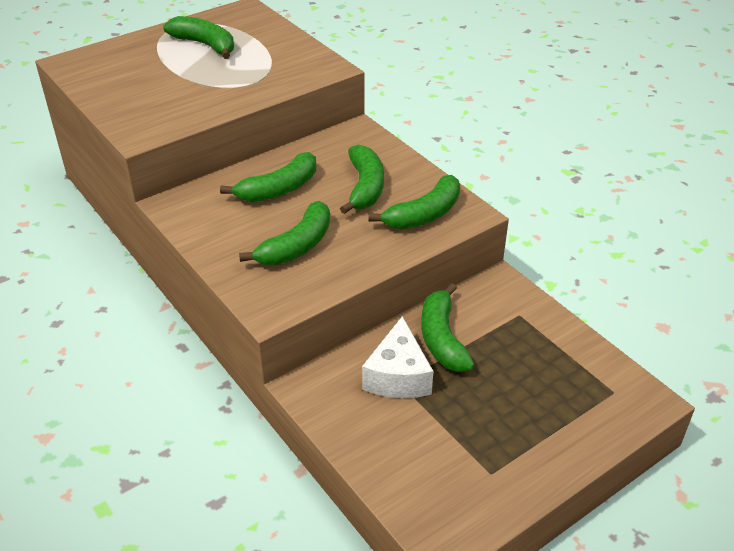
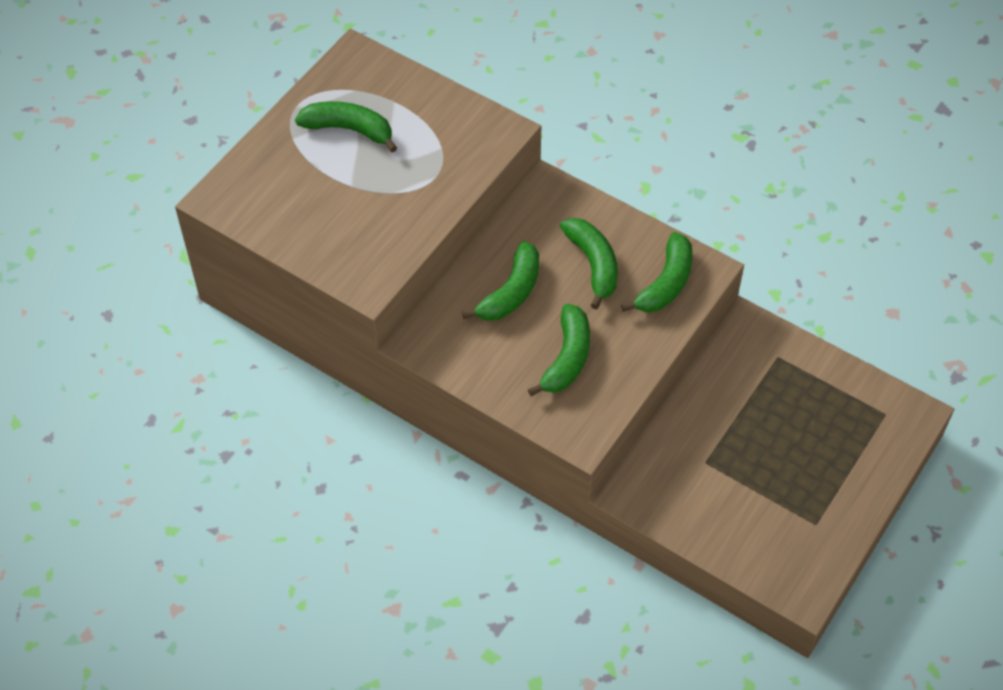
camera: 20 degrees left, 15 degrees up
(398, 376) = (701, 456): white cheese -> none
(442, 338) = (721, 404): green banana -> none

